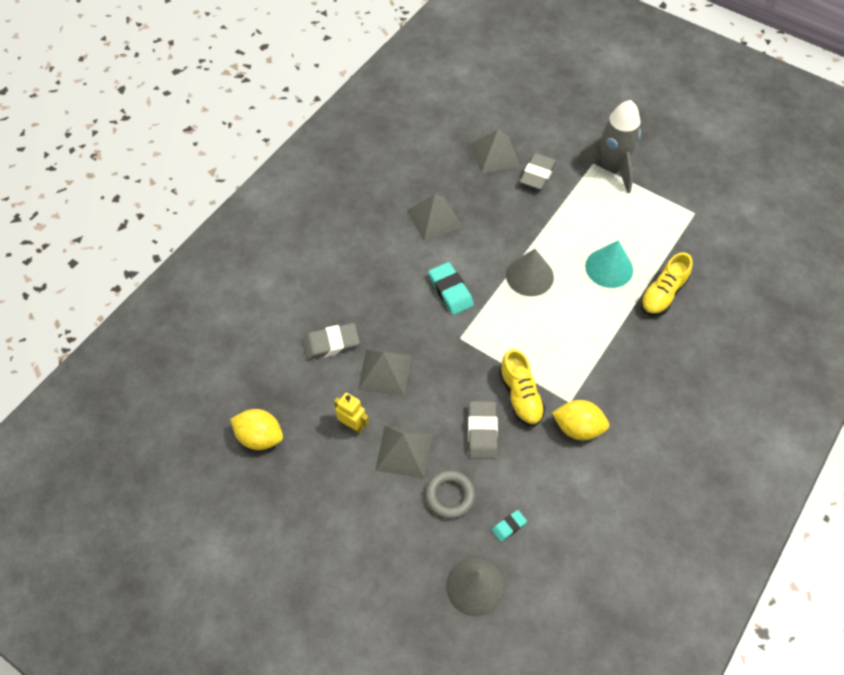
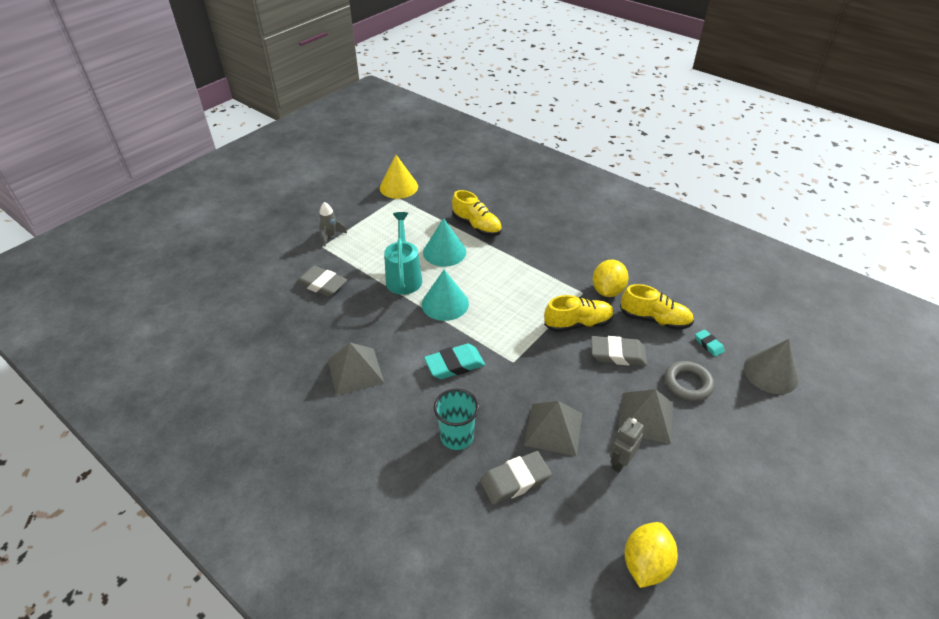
camera: 85 degrees left, 15 degrees down
(331, 344) = (515, 480): grey eraser -> grey eraser turned 75 degrees clockwise
(353, 425) = (620, 462): yellow robot -> grey robot
(371, 299) = (457, 436): none -> turquoise cup
(495, 154) = (283, 313): grey pyramid -> none
(529, 276) = (445, 303): grey cone -> turquoise cone
(539, 474) = (654, 319): none -> yellow shoe
(562, 237) = (404, 276): none -> turquoise watering can
(611, 167) = (331, 236): grey rocket -> grey rocket, size x0.48
(715, 212) = (399, 187): none -> yellow cone

